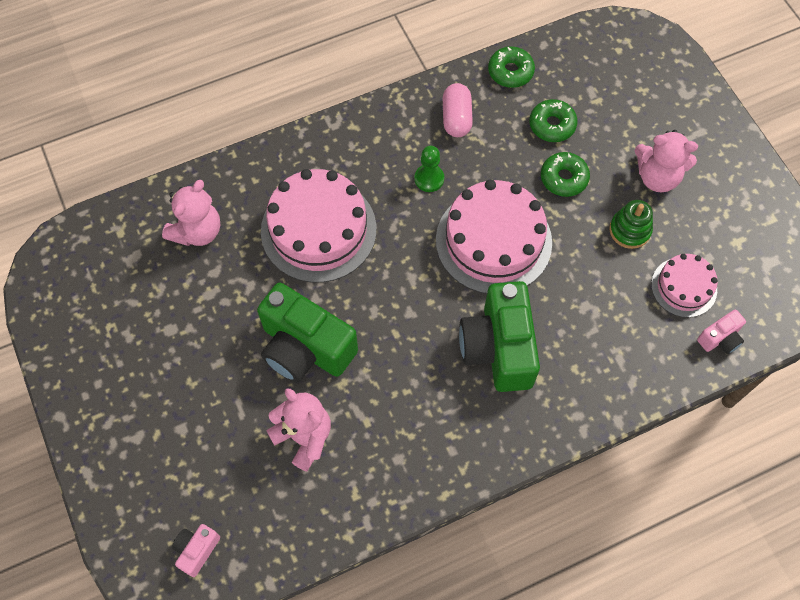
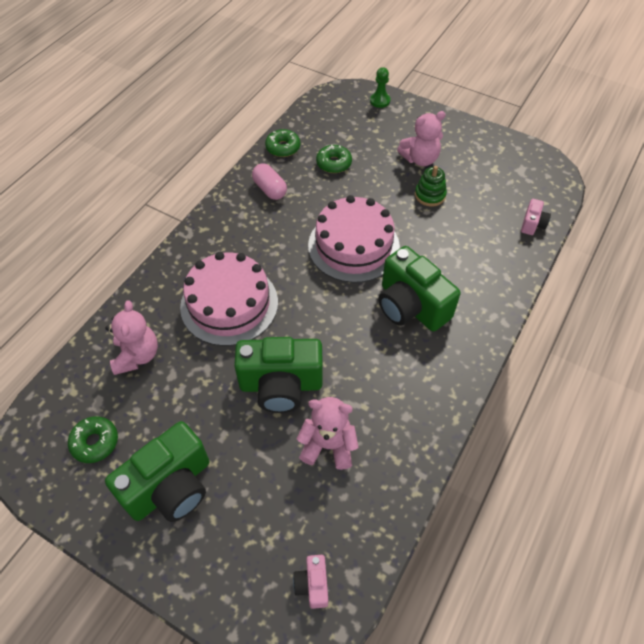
camera: 35 degrees left, 10 degrees down
(142, 380) = (170, 487): none -> green camera
(429, 179) = (281, 233): green pawn -> green pawn (380, 101)
(564, 178) = (366, 188): green donut -> green donut (95, 442)
(684, 287) = (487, 208): pink cake -> none

